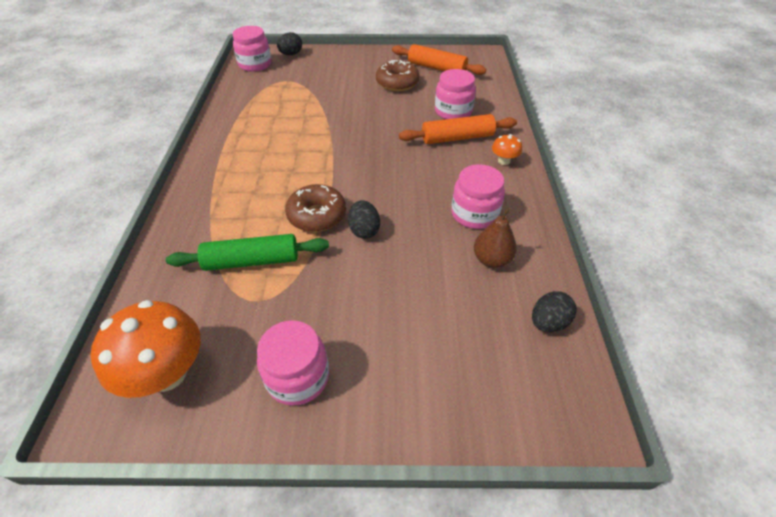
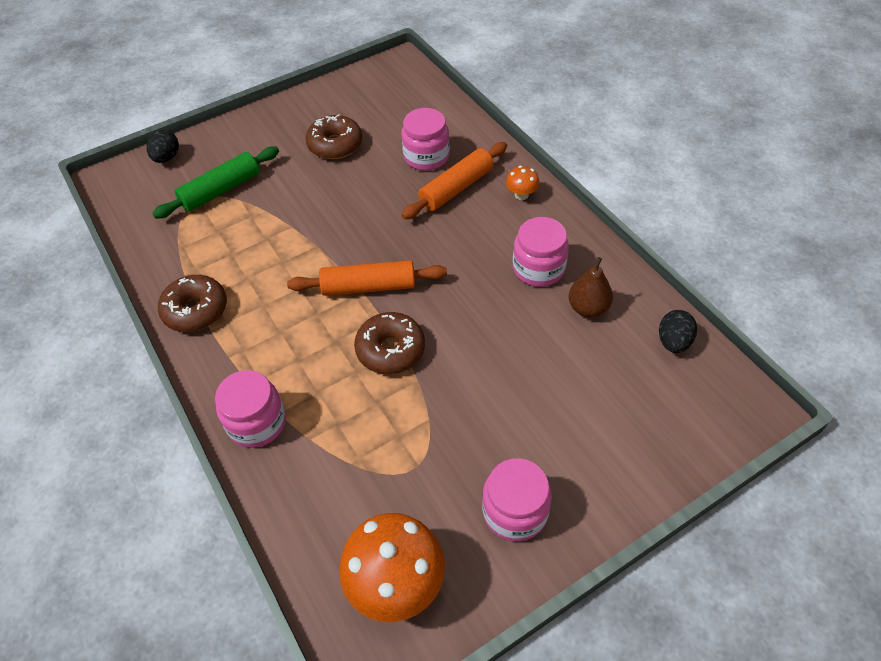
camera: 30 degrees left, 5 degrees up
(224, 137) = (195, 310): none -> brown donut
(252, 261) = (370, 433): green rolling pin -> green rolling pin (221, 190)
(255, 64) = (133, 193): pink jar -> pink jar (257, 422)
(364, 230) = (451, 340): black egg -> none
(436, 68) = (363, 105): orange rolling pin -> orange rolling pin (369, 287)

